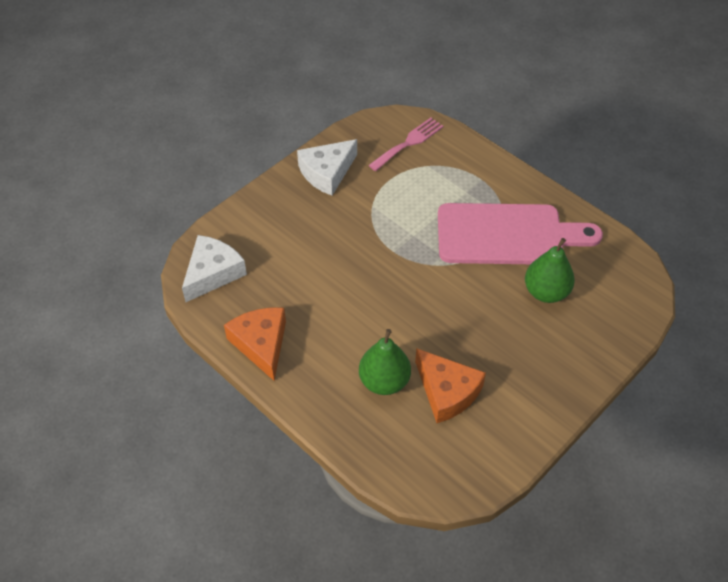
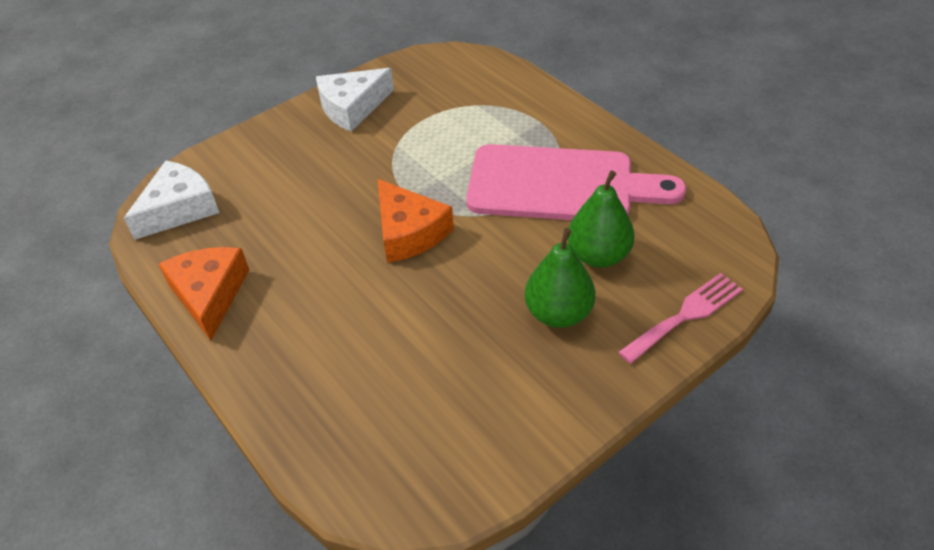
camera: 10 degrees right, 5 degrees down
(384, 381) = (354, 352): green pear -> green pear (558, 313)
(408, 143) = (459, 80): pink fork -> pink fork (685, 315)
(447, 392) = (435, 372): orange cheese -> orange cheese (409, 232)

